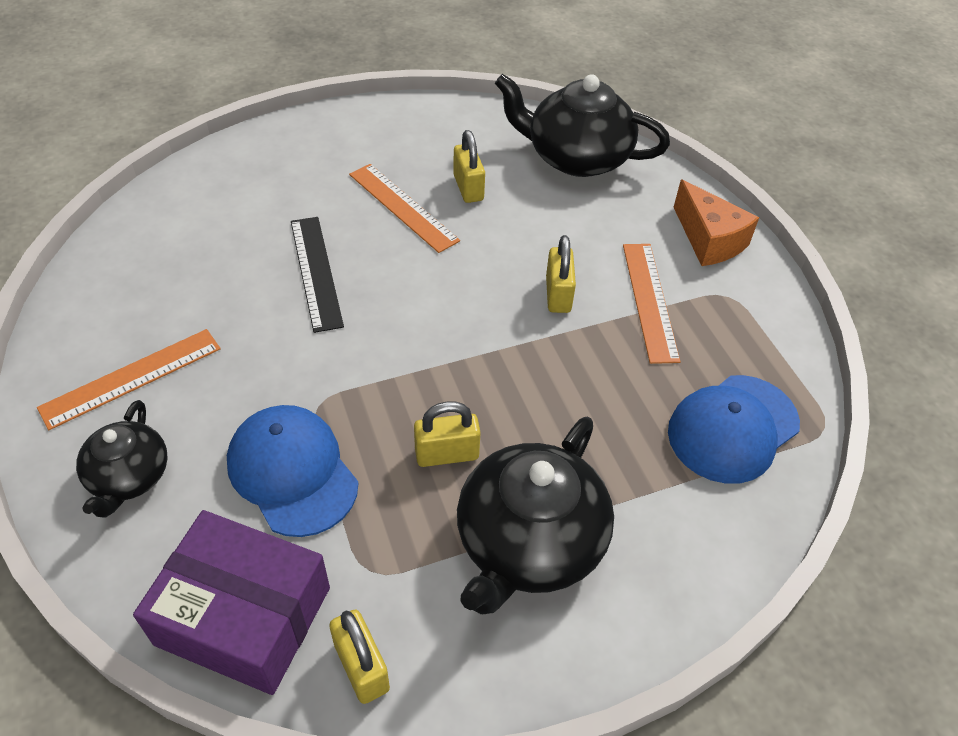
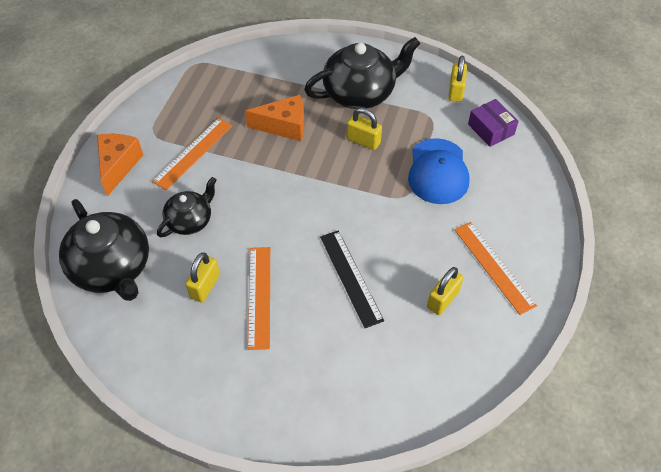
camera: 140 degrees left, 5 degrees up
(129, 477) = (516, 211): black teapot -> black teapot (190, 220)
(131, 377) = (494, 267): orange ruler -> orange ruler turned 60 degrees clockwise
(244, 615) = (491, 129): purple box -> purple box, size x0.58
(316, 272) = (350, 277): black ruler -> black ruler turned 45 degrees counterclockwise
(558, 295) = (233, 183): yellow padlock -> yellow padlock (443, 299)
(582, 406) = (284, 126): none -> orange cheese
(733, 428) = (232, 83): blue cap -> none

